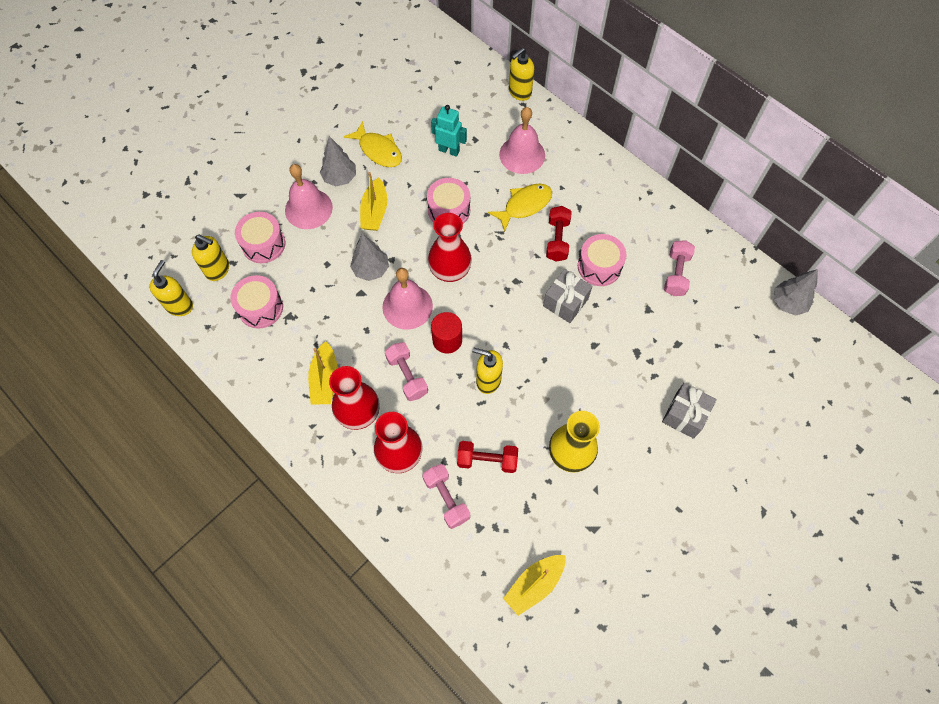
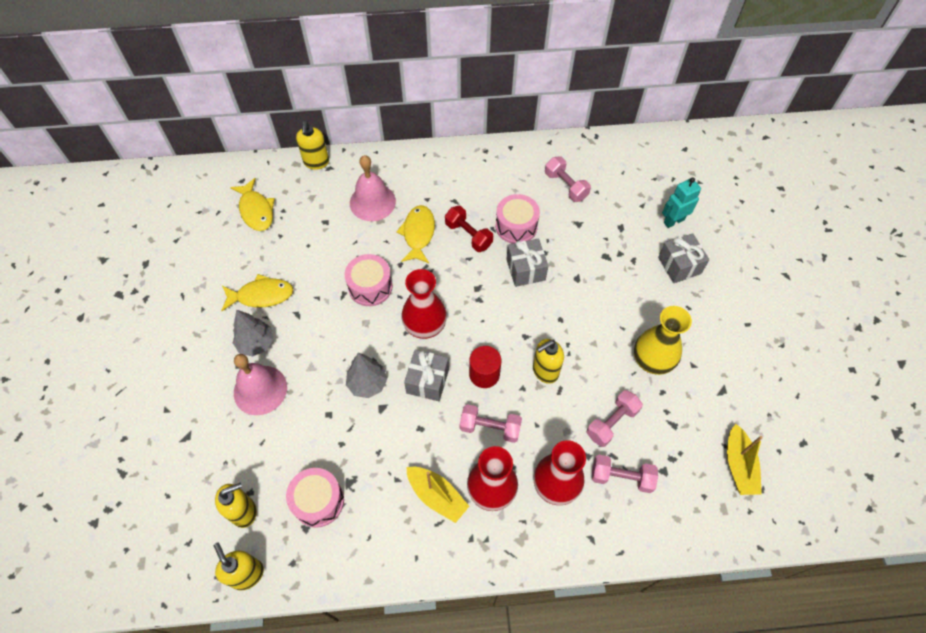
camera: 50 degrees left, 5 degrees down
(263, 244) = (257, 452): pink drum -> none
(375, 211) = (316, 341): yellow boat -> none
(407, 306) = (427, 381): pink bell -> grey gift
(442, 91) = (256, 210): none -> yellow fish
(449, 150) = (316, 246): turquoise robot -> turquoise robot (673, 221)
(487, 460) = (612, 423): red dumbbell -> pink dumbbell
(788, 303) = (645, 143): grey tree -> none

